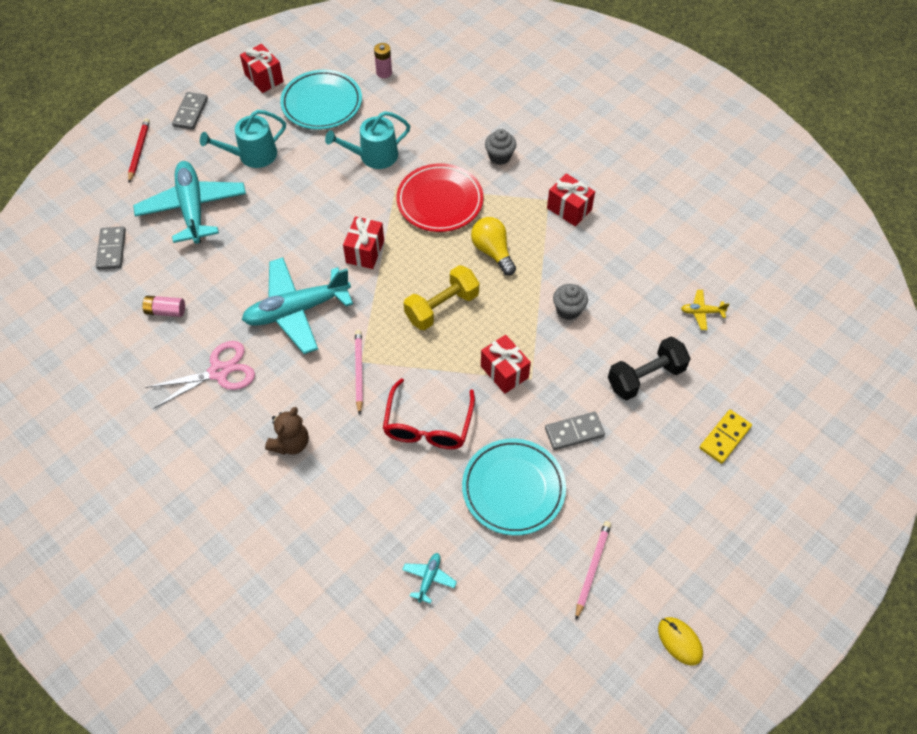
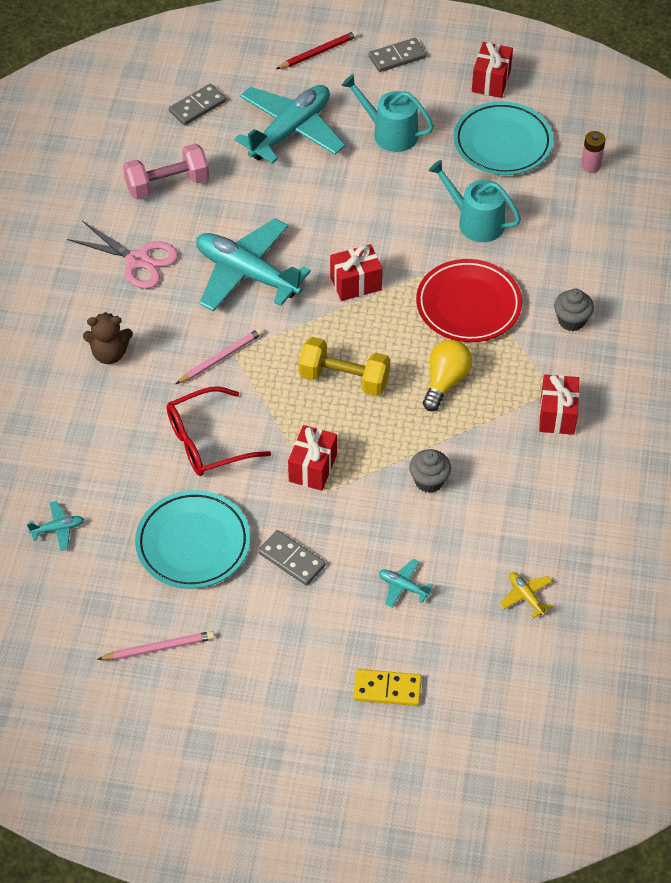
camera: 55 degrees right, 5 degrees down
(166, 311) = (167, 184): pink battery -> pink dumbbell
(645, 377) = (403, 587): black dumbbell -> turquoise plane
(679, 641) = (137, 754): yellow mouse -> none

